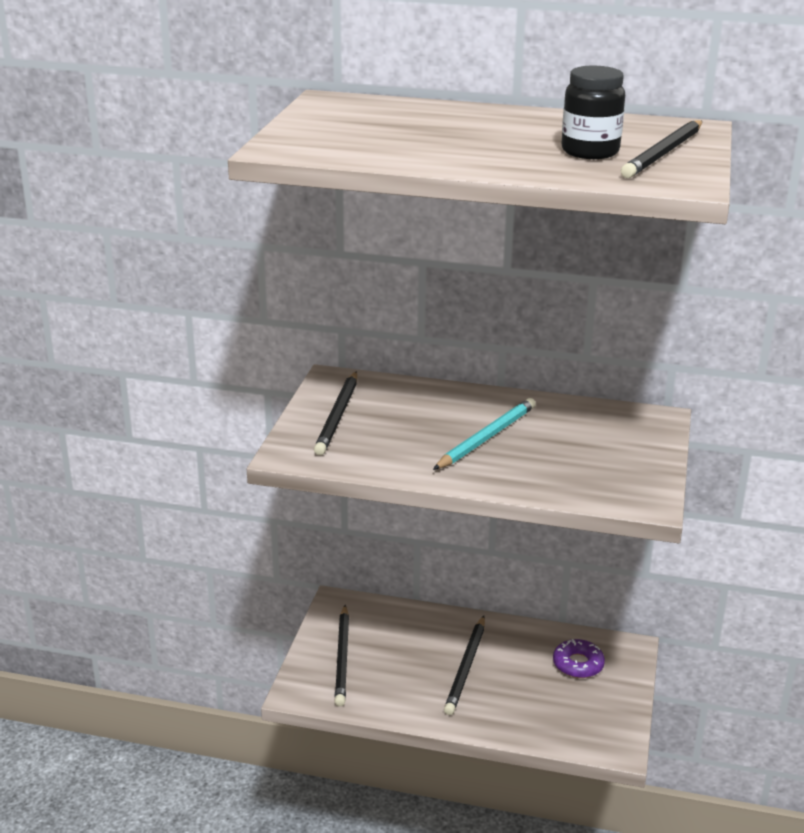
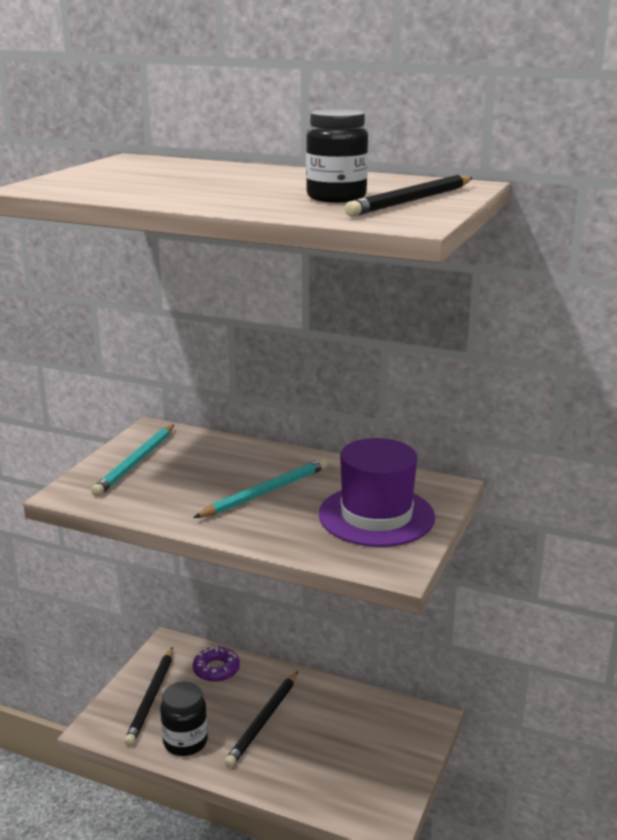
camera: 10 degrees right, 5 degrees down
(338, 416) = (136, 462): black pencil -> turquoise pencil
(395, 696) = (185, 742): none -> black jar
(578, 664) = (373, 730): purple donut -> purple donut (216, 669)
(606, 453) = (376, 516): none -> purple hat

